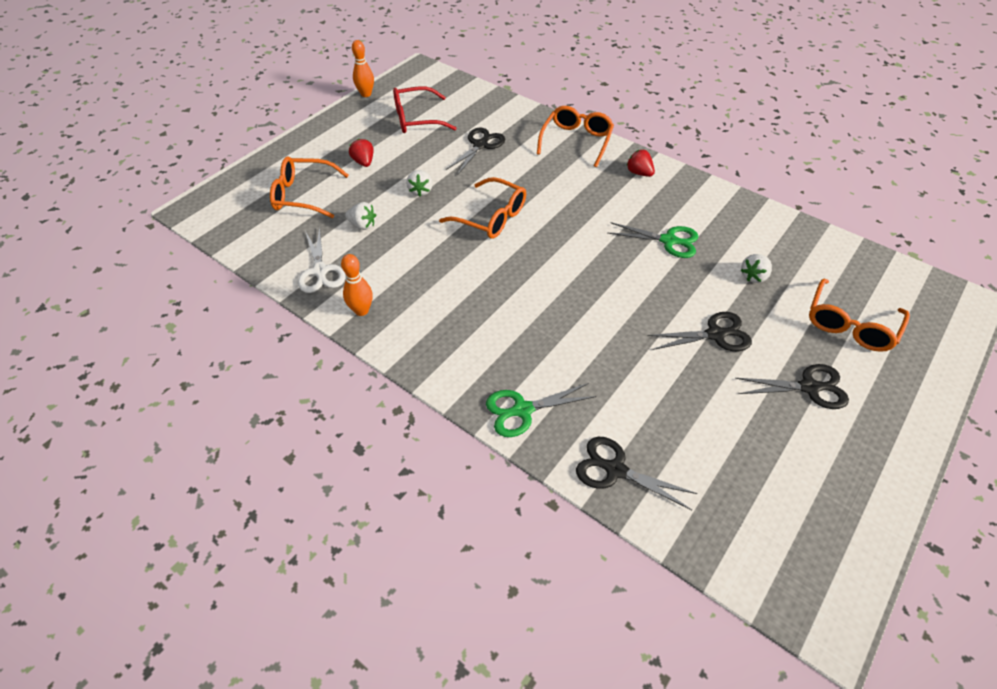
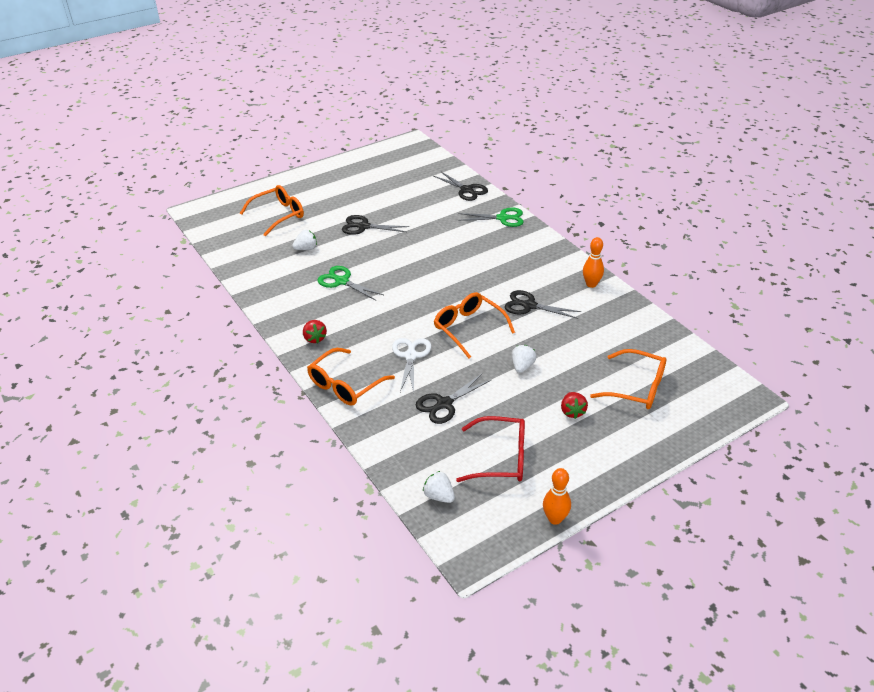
camera: 160 degrees left, 10 degrees down
(320, 271) = (621, 316): white scissors -> white scissors (411, 355)
(362, 225) = (582, 346): white strawberry -> white strawberry (439, 496)
(810, 387) = (336, 197): black scissors -> black scissors (528, 305)

